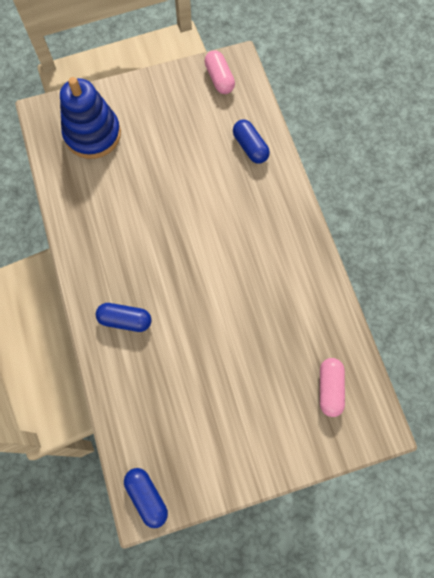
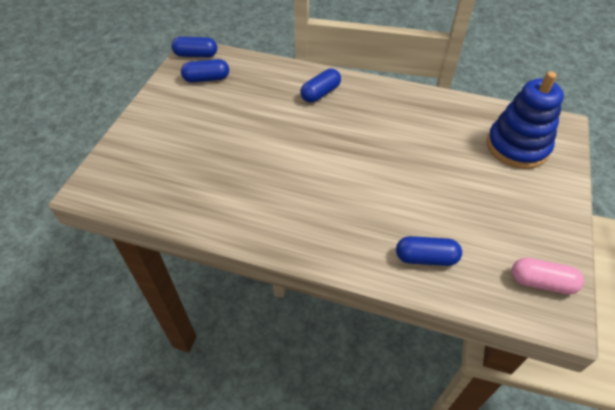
camera: 125 degrees right, 20 degrees down
(177, 449) = (206, 79): none -> blue capsule
(329, 388) = (149, 176): pink capsule -> none

